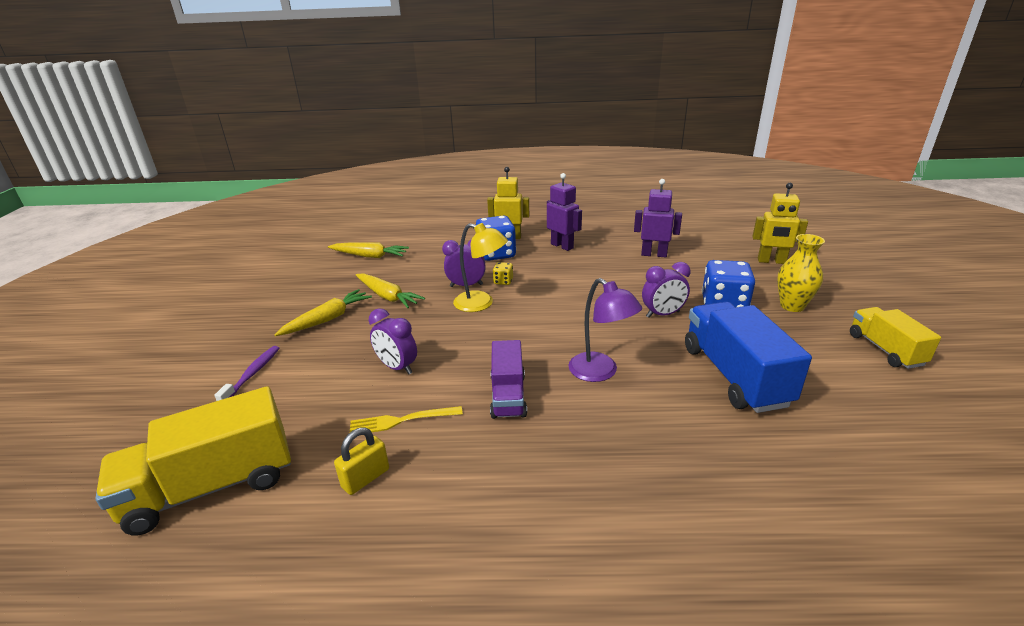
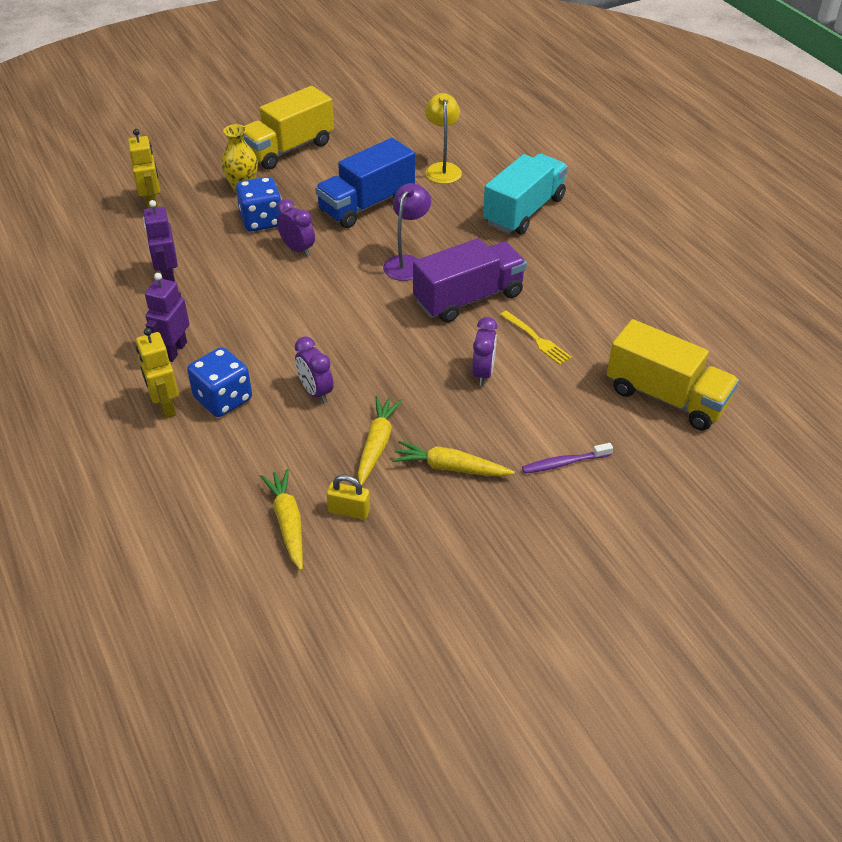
camera: 120 degrees left, 15 degrees up
(365, 478) = (595, 330): yellow padlock -> yellow padlock (349, 511)
(481, 303) = (347, 365): yellow lamp -> yellow lamp (442, 169)
(503, 281) = (291, 367): yellow dice -> none
(508, 395) = (468, 298): purple truck -> purple truck, size x1.65
(665, 526) = (524, 211): none -> turquoise truck
(885, 349) = (288, 149): yellow truck -> yellow truck, size x1.65

